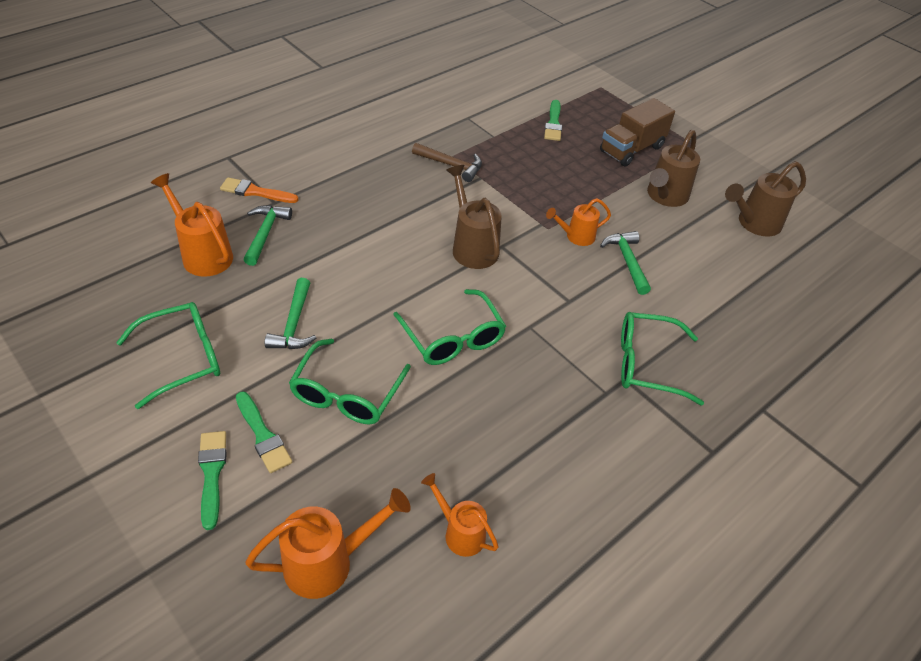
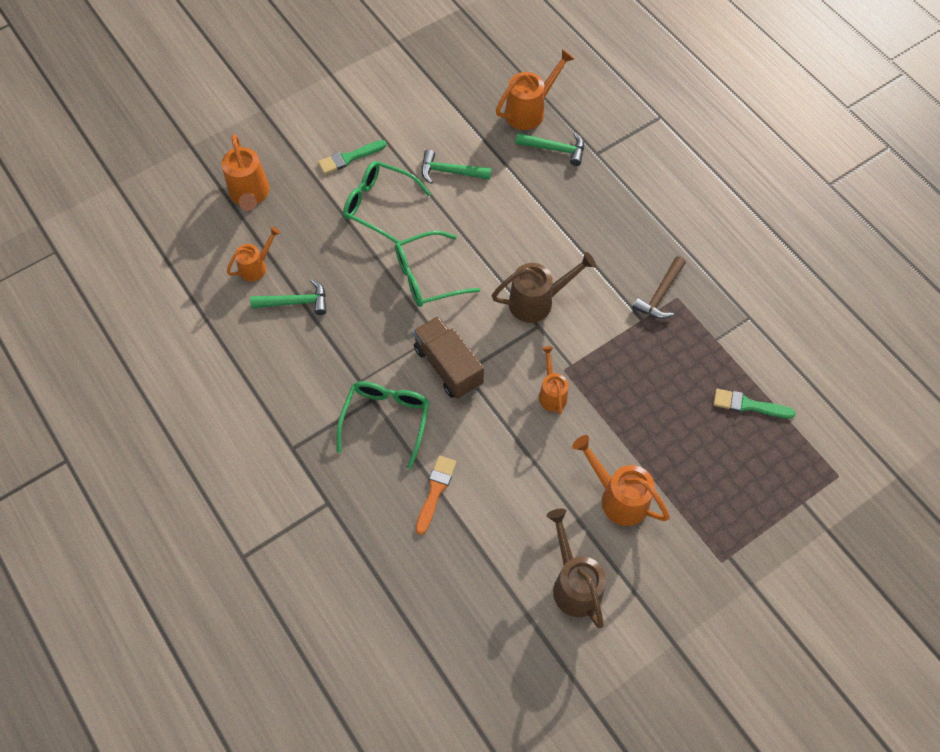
camera: 100 degrees right, 15 degrees up
(183, 358) = (421, 109): green glasses -> none
(212, 473) = (323, 133): green brush -> none
(255, 192) = (610, 139): orange brush -> orange brush (435, 491)
(627, 261) = (515, 433): green hammer -> green hammer (295, 302)
(631, 149) = (705, 482): brown truck -> brown truck (448, 366)
(665, 197) = (618, 497): brown watering can -> orange watering can

